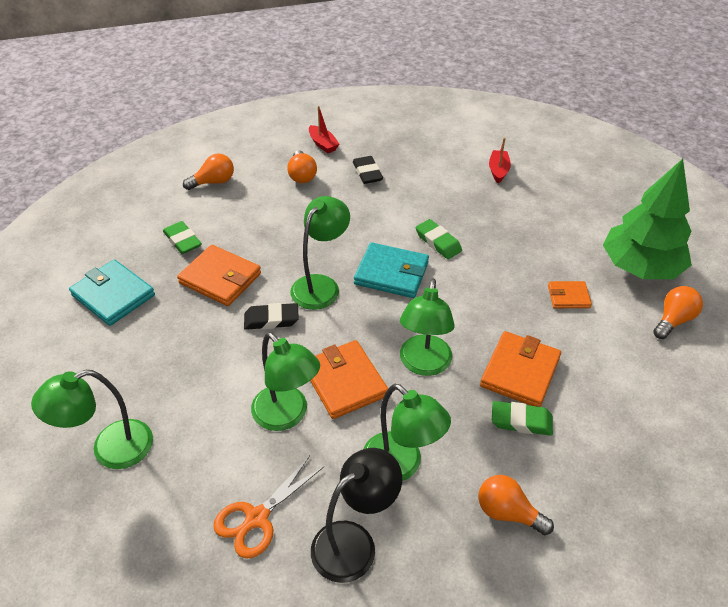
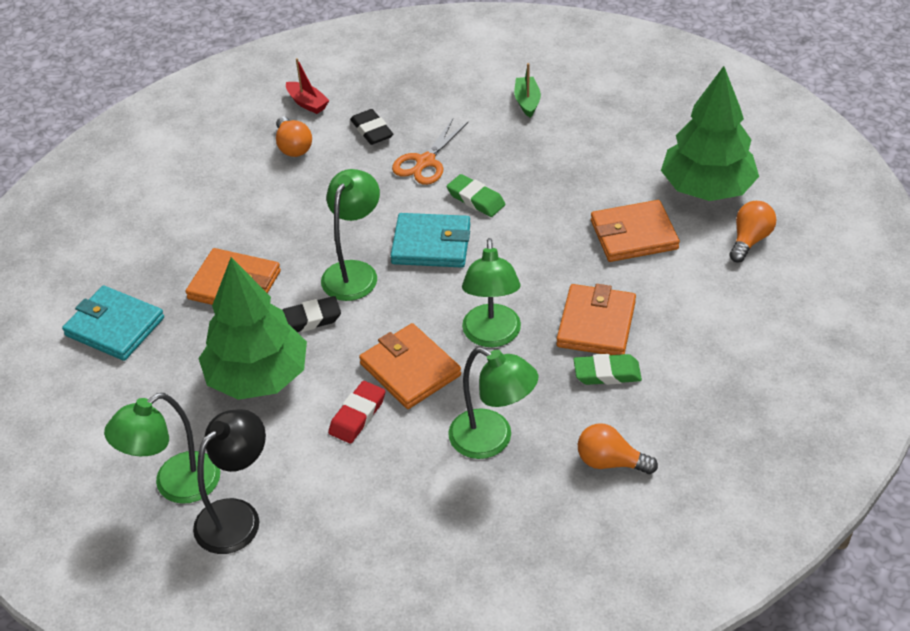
camera: 10 degrees left, 0 degrees up
(182, 241) = (174, 250): green eraser -> none
(213, 182) = (187, 173): orange light bulb -> none
(213, 362) = (258, 377): none -> green tree
(256, 518) = (356, 519): orange scissors -> orange scissors (425, 162)
(287, 416) = (357, 415): green lamp -> red eraser
(354, 542) = (462, 519): black lamp -> black lamp (237, 516)
(498, 171) = (527, 102): red boat -> green boat
(568, 297) = (633, 235): orange wallet -> orange wallet, size x1.74

